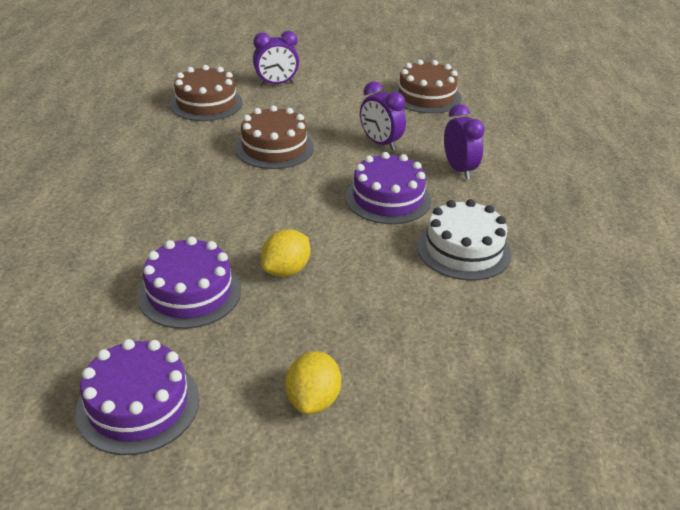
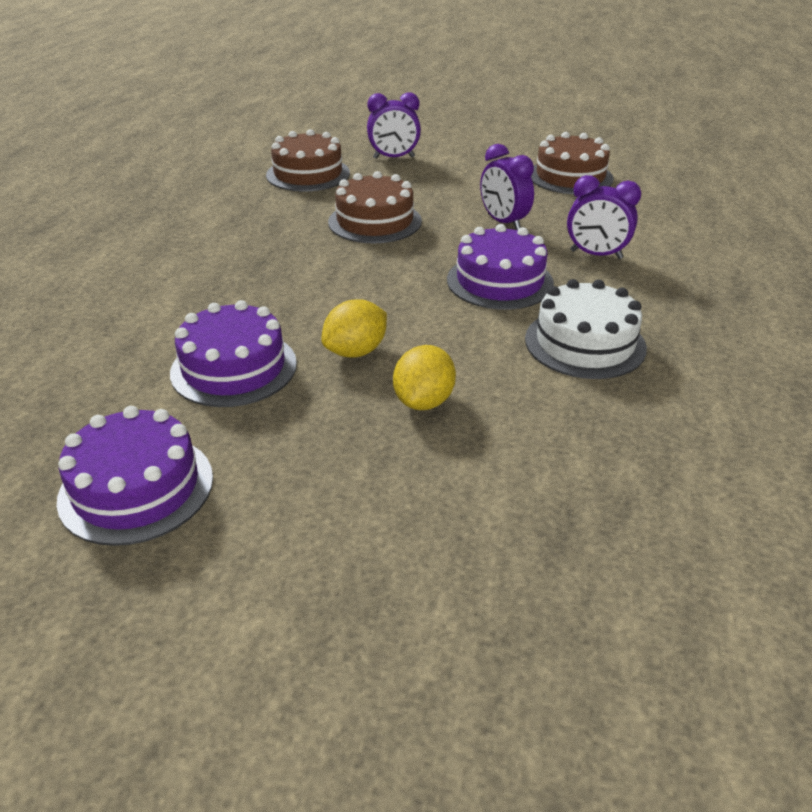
camera: 10 degrees right, 0 degrees up
(313, 400) = (353, 502): yellow lemon -> yellow lemon (424, 401)
(459, 169) = (596, 255): purple clock -> purple clock turned 120 degrees clockwise

